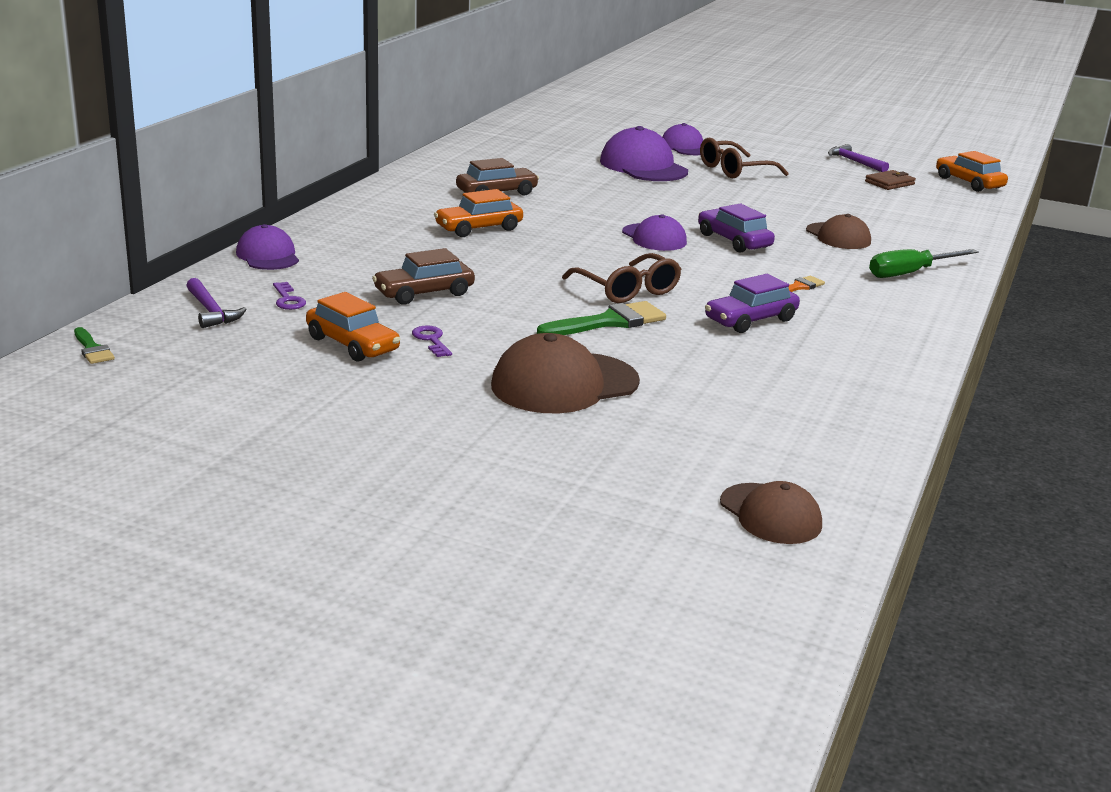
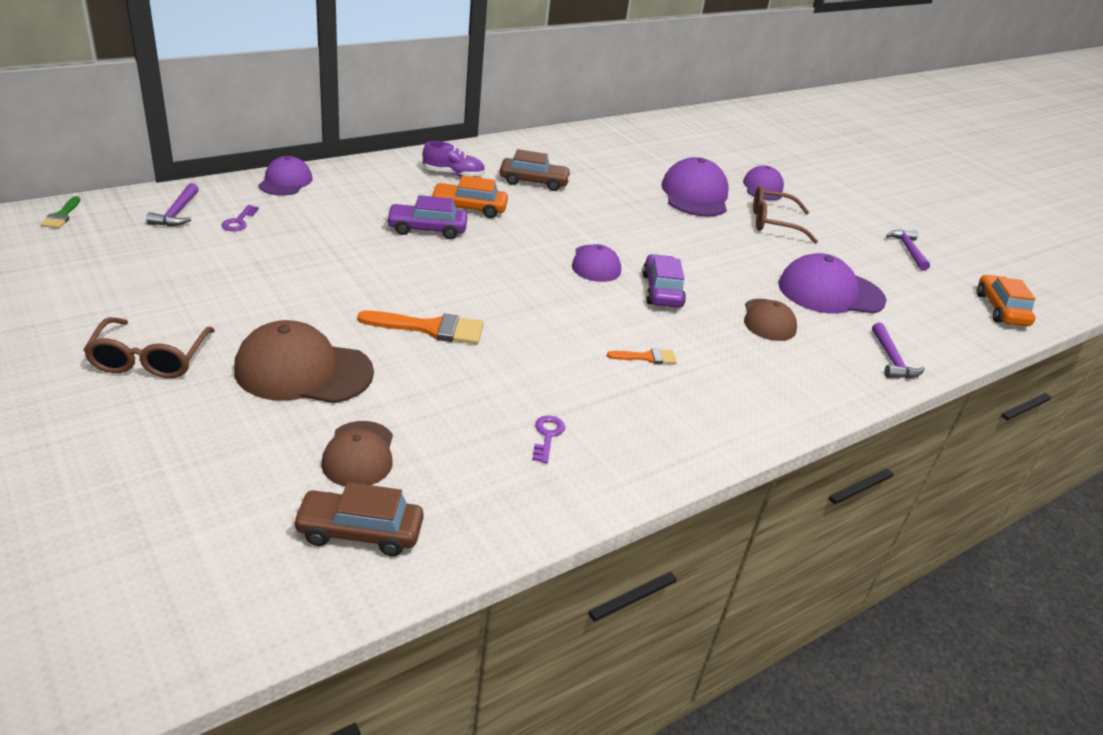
camera: 30 degrees right, 10 degrees up
(352, 344) = (217, 274): orange car -> none
(415, 206) = (453, 174): none -> purple shoe
(424, 293) = (337, 250): brown car -> brown car (360, 532)
(431, 340) = (275, 292): purple key -> purple key (547, 436)
(609, 322) = (430, 328): green brush -> orange brush
(627, 290) = (494, 304): brown glasses -> brown glasses (150, 359)
(750, 320) = (551, 373): purple car -> purple car (427, 229)
(770, 514) = (250, 575): brown cap -> brown cap (359, 454)
(848, 205) = (830, 292): none -> purple cap
(889, 183) = (911, 283): brown wallet -> none
(910, 273) = (781, 384): green screwdriver -> none
(952, 235) = (892, 360): none -> purple hammer

